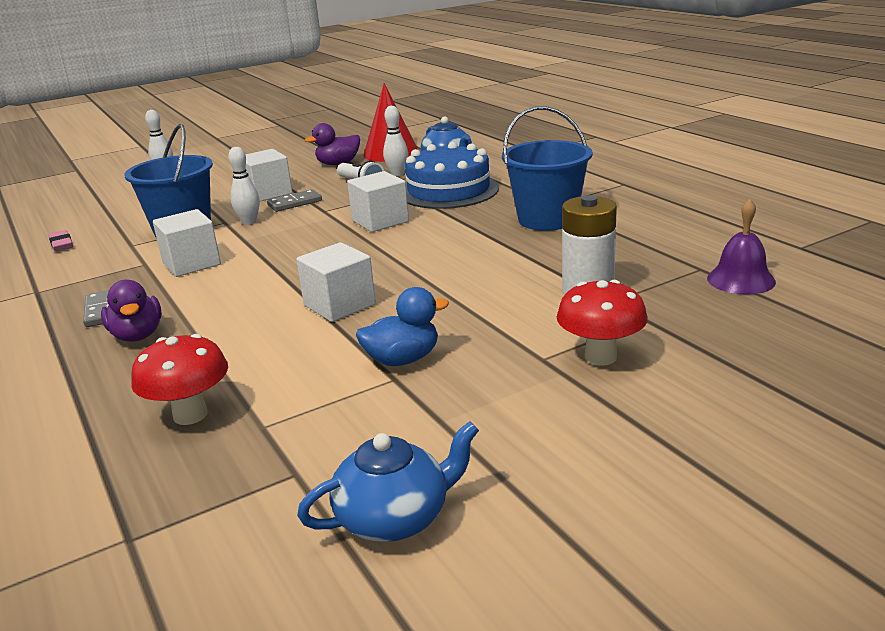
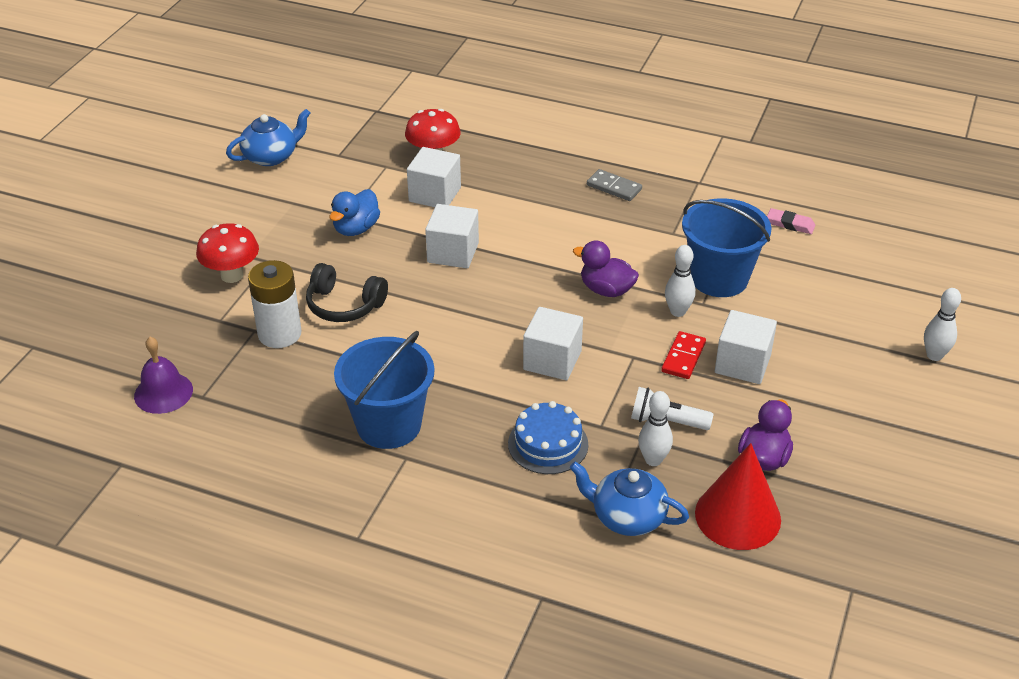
camera: 140 degrees right, 15 degrees up
(137, 335) = (552, 182): purple duck -> purple duck (606, 290)
(191, 264) = (634, 247): white cube -> white cube (435, 194)
(295, 203) = (683, 357): grey domino -> red domino
(395, 518) = (271, 156): blue teapot -> blue teapot turned 150 degrees counterclockwise
(448, 191) = (548, 444): blue cake -> blue cake, size x0.64
(499, 295) = (344, 305): none -> black headphones

